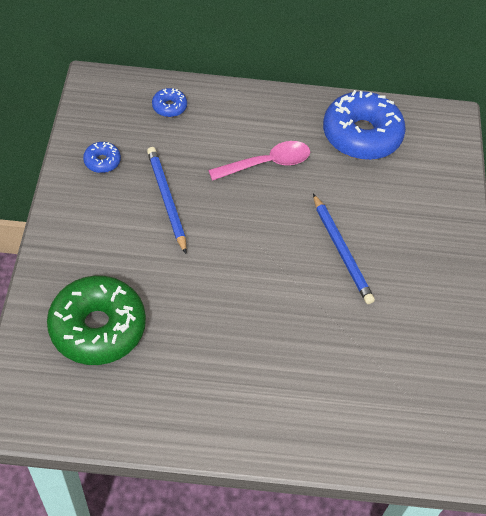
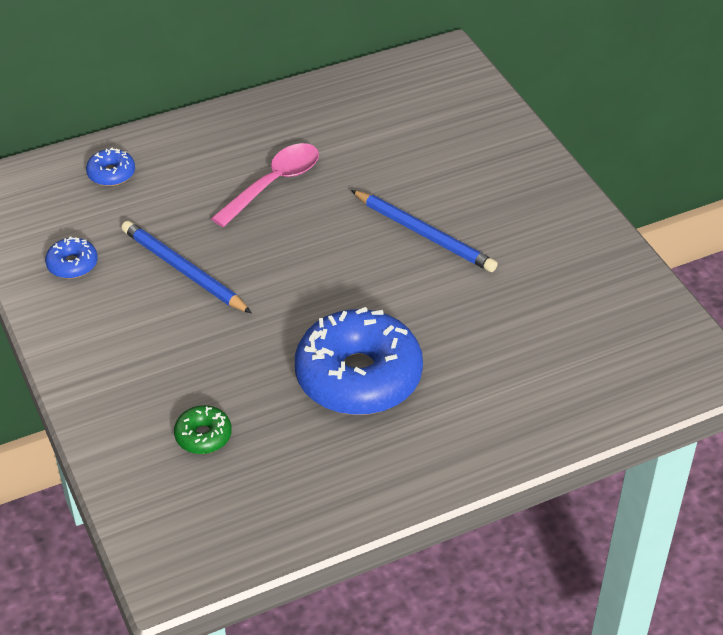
camera: 25 degrees left, 10 degrees down
(98, 327) = (203, 436): green donut -> green donut, size x0.43
(361, 135) = (360, 111): blue donut -> blue donut (358, 376)

